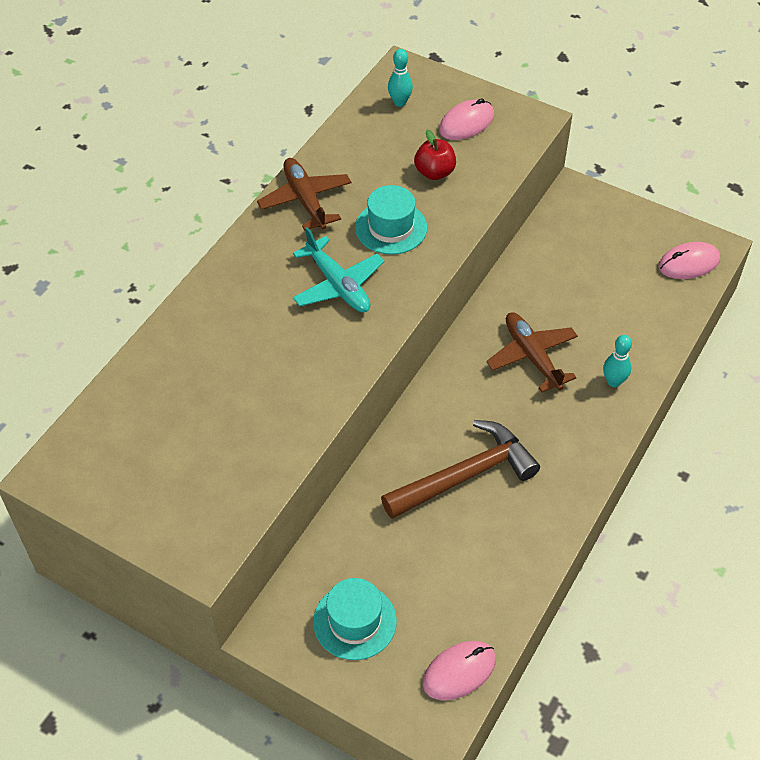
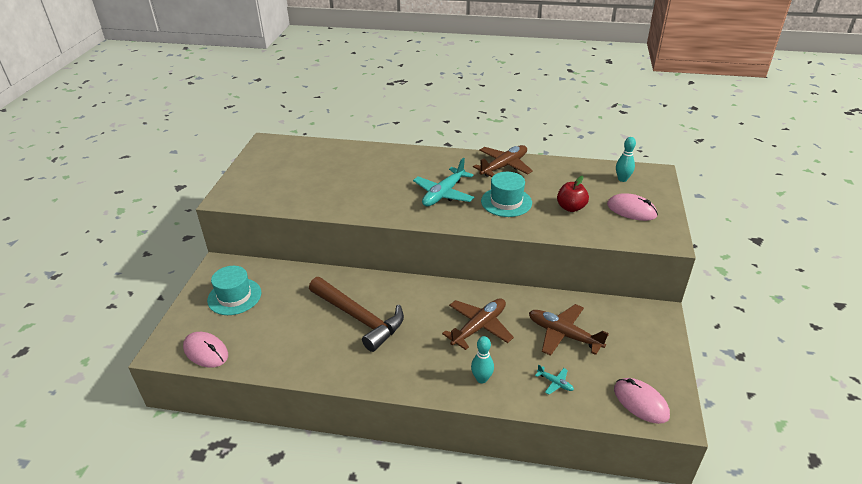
camera: 70 degrees right, 15 degrees down
(574, 284) = (563, 335): none -> brown plane
(641, 320) = (555, 383): none -> turquoise plane

